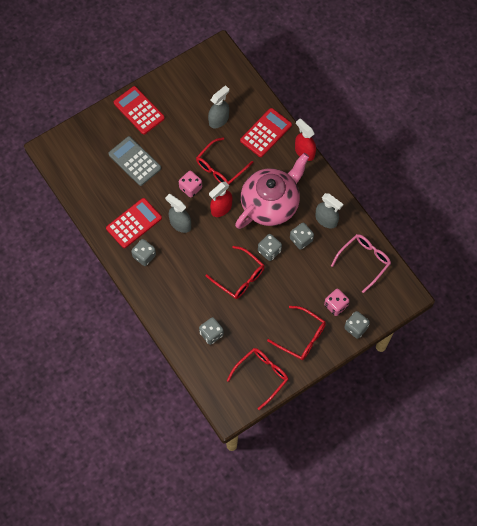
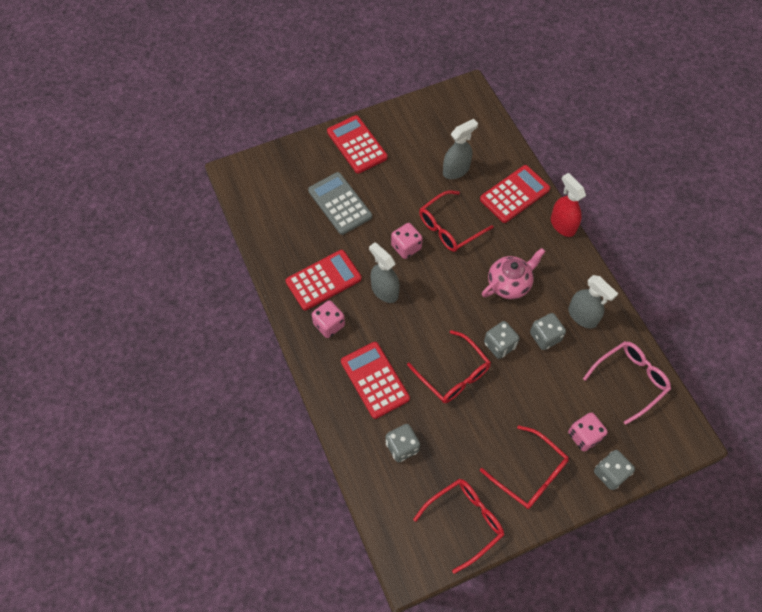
camera: 10 degrees right, 5 degrees down
(144, 256) = (329, 324): grey dice -> pink dice
(184, 290) = (374, 380): none -> red calculator
(221, 208) = (442, 279): red spray bottle -> none
(270, 204) = (509, 284): pink teapot -> pink teapot, size x0.56

